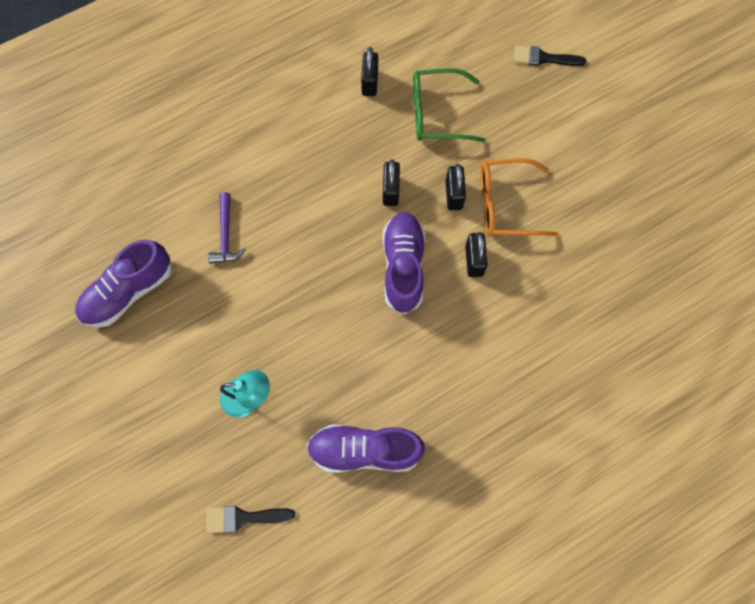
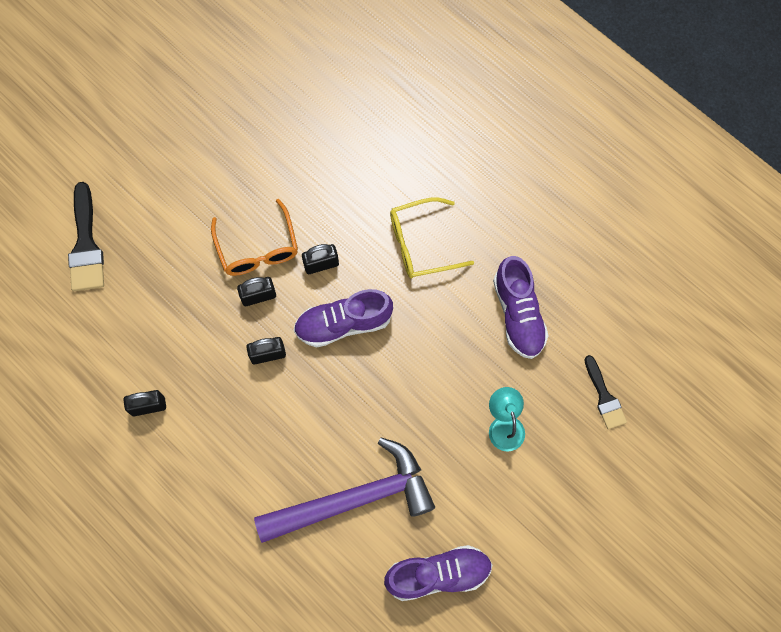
camera: 105 degrees left, 0 degrees up
(128, 292) = (438, 574): purple shoe -> purple shoe turned 45 degrees counterclockwise
(226, 235) = (354, 498): purple hammer -> purple hammer, size x2.30
(437, 113) = (171, 331): green glasses -> none
(473, 368) = (421, 244): none -> yellow glasses
(544, 58) = (86, 245): black brush -> black brush, size x1.59

